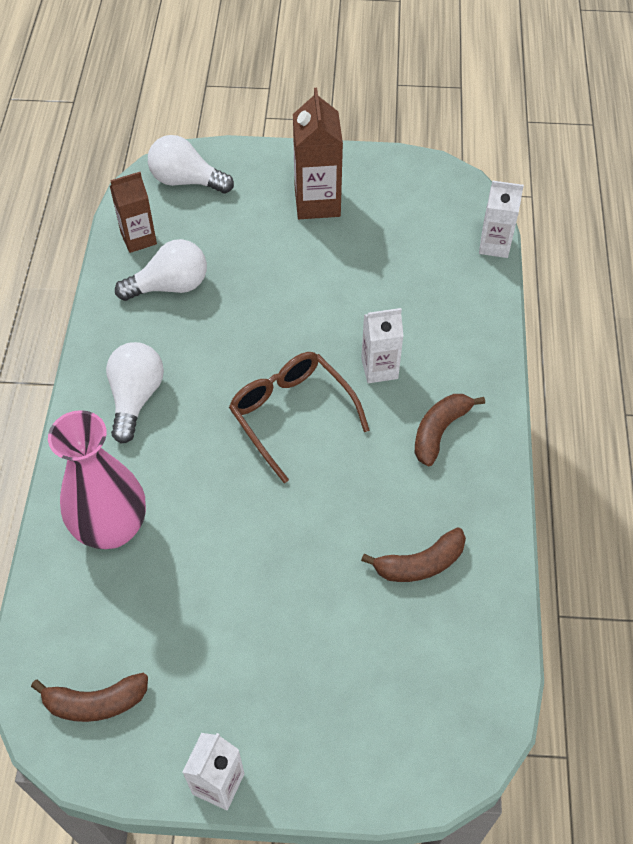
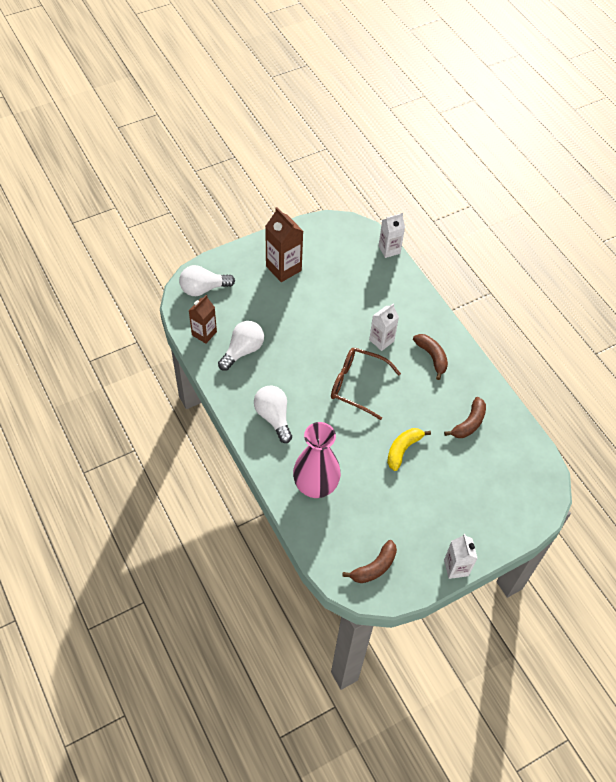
camera: 35 degrees left, 0 degrees up
(283, 546) = (403, 449): none -> yellow banana
(439, 431) = (432, 357): brown banana -> brown banana turned 150 degrees clockwise

